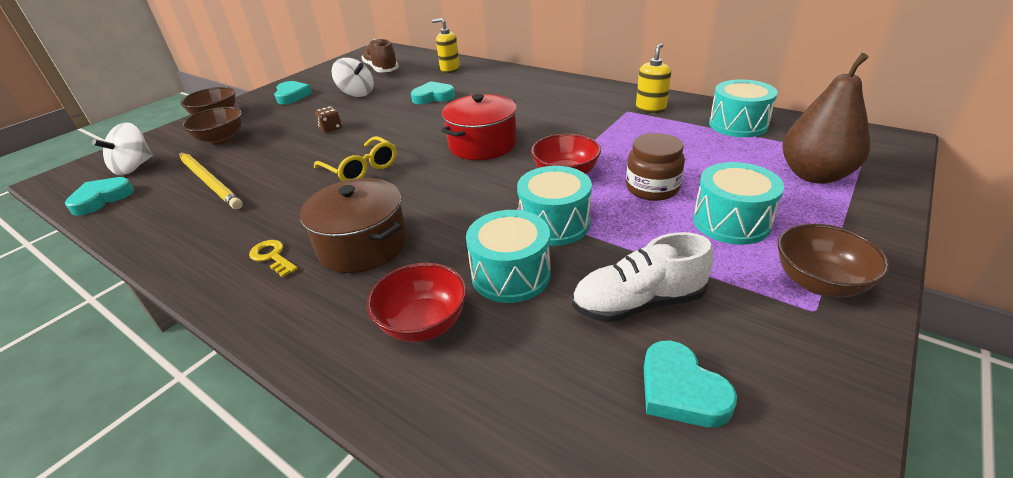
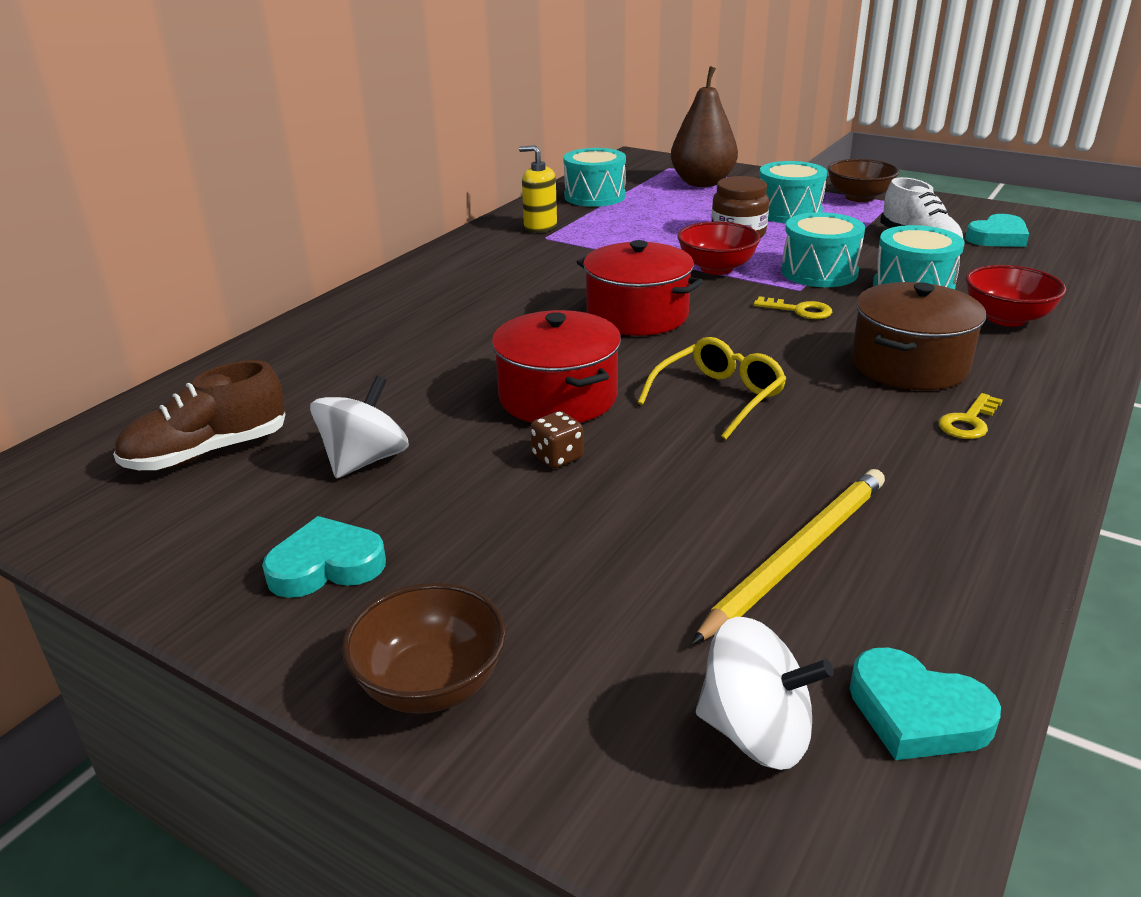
camera: 95 degrees left, 5 degrees down
(221, 139) = (594, 612): brown bowl -> none
(387, 126) = (558, 397): none -> red pot
(433, 97) = (432, 368): turquoise heart -> none
(450, 69) = (283, 366): yellow soap dispenser -> none
(474, 206) = (799, 310): none -> yellow key

